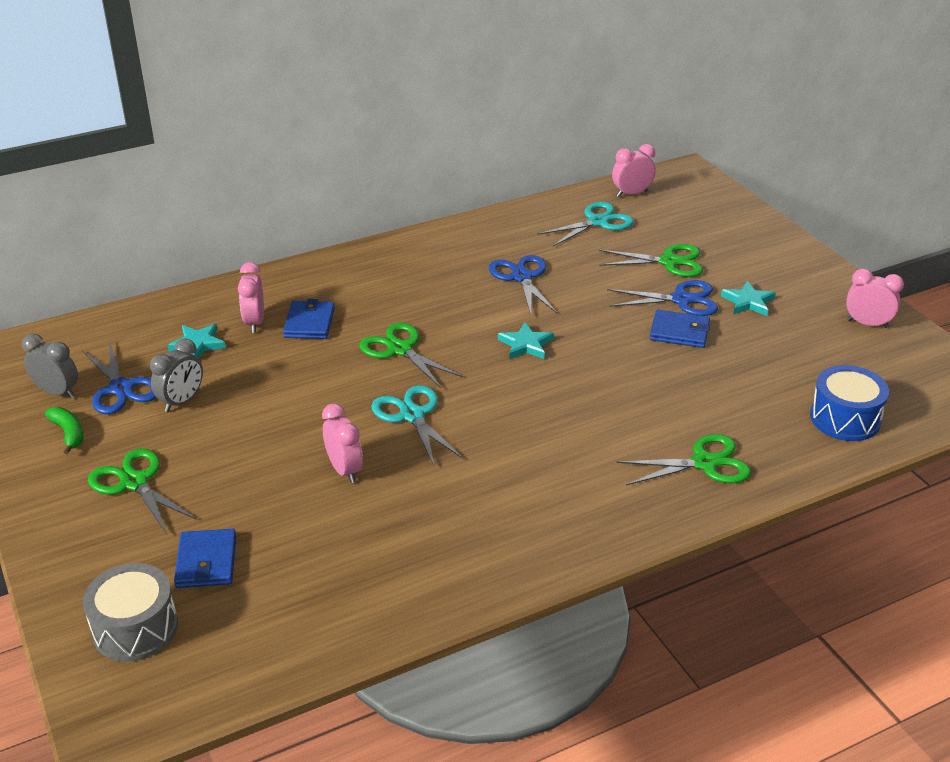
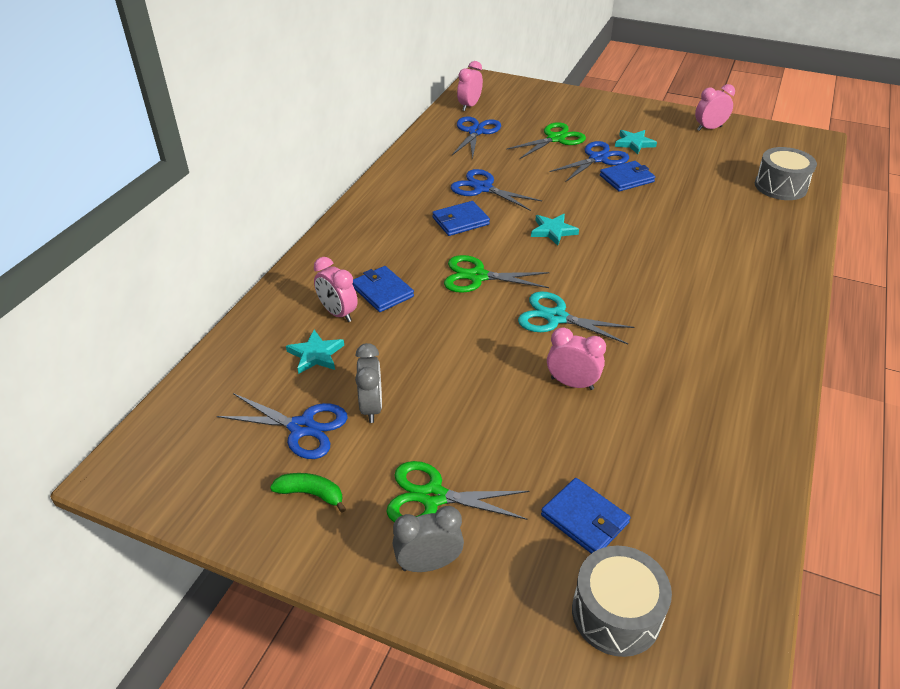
camera: 40 degrees left, 5 degrees up
(57, 392) = (245, 466): grey clock -> grey clock (428, 563)
(457, 297) = (460, 221): none -> blue wallet
(598, 222) = (476, 132): turquoise scissors -> blue scissors
(704, 463) = (759, 250): green scissors -> none
(845, 418) = (780, 186): blue drum -> grey drum

